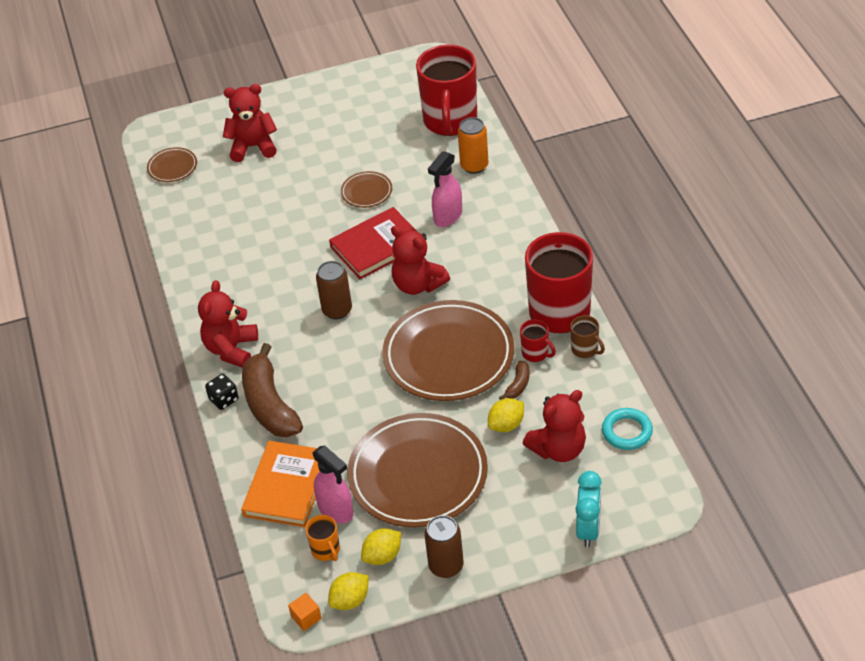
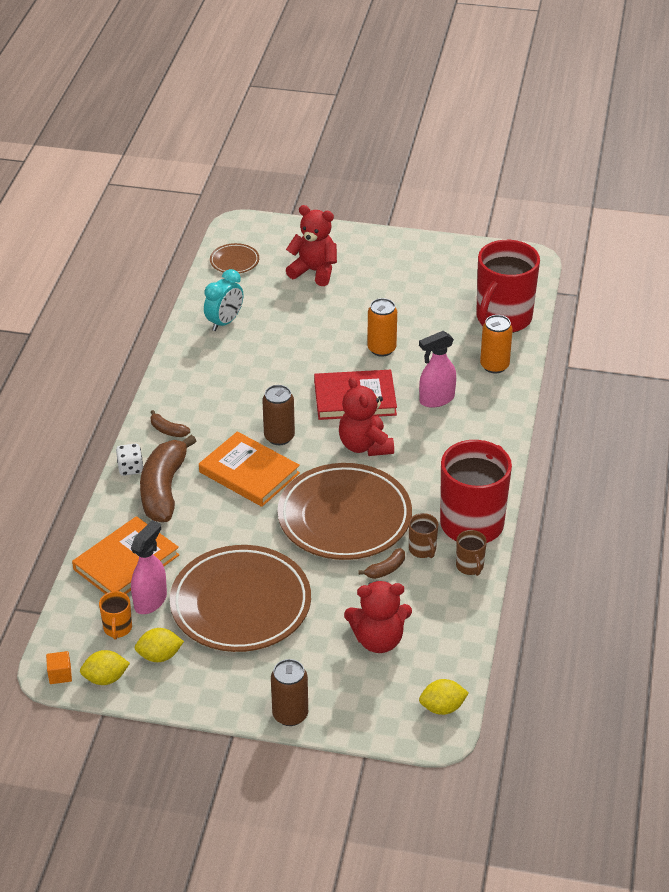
camera: 25 degrees right, 5 degrees down
(224, 399) = (130, 468): black dice -> white dice
(231, 349) = (168, 430): red teddy bear -> brown banana
(335, 354) = (249, 472): none -> orange book
(336, 510) = (150, 600): pink spray bottle -> pink spray bottle turned 135 degrees counterclockwise
(366, 192) = (381, 349): brown plate -> orange can
(446, 566) = (205, 690): brown can -> brown can (290, 714)
(506, 425) = (349, 598): yellow lemon -> yellow lemon (442, 707)
(535, 353) = (422, 549): red mug -> brown mug
(588, 529) = (351, 720): turquoise clock -> turquoise clock (225, 322)
(627, 432) = (451, 654): turquoise ring -> none

